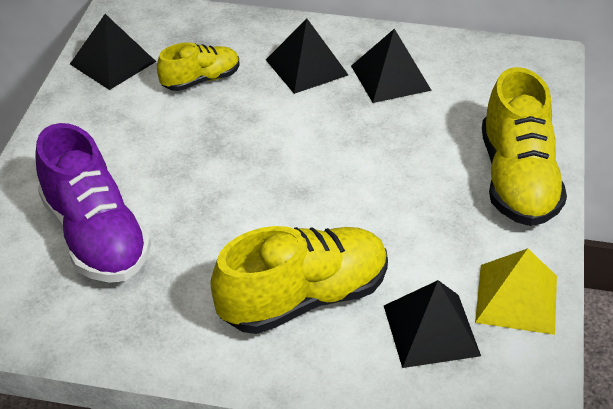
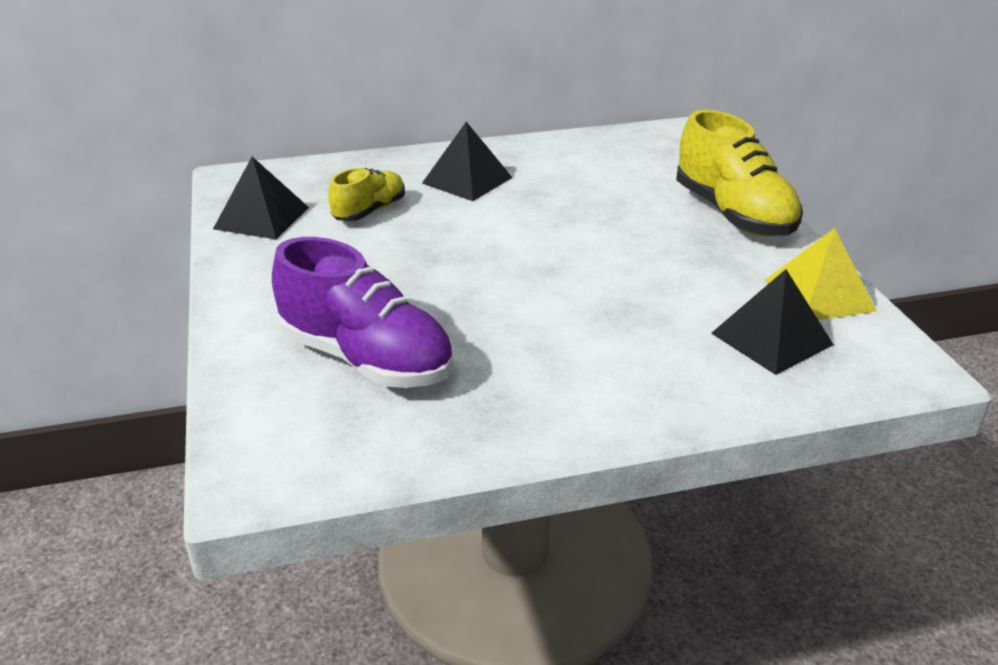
camera: 25 degrees left, 10 degrees down
(304, 298) = (632, 349): yellow shoe -> none
(390, 77) = (553, 171): black pyramid -> none

